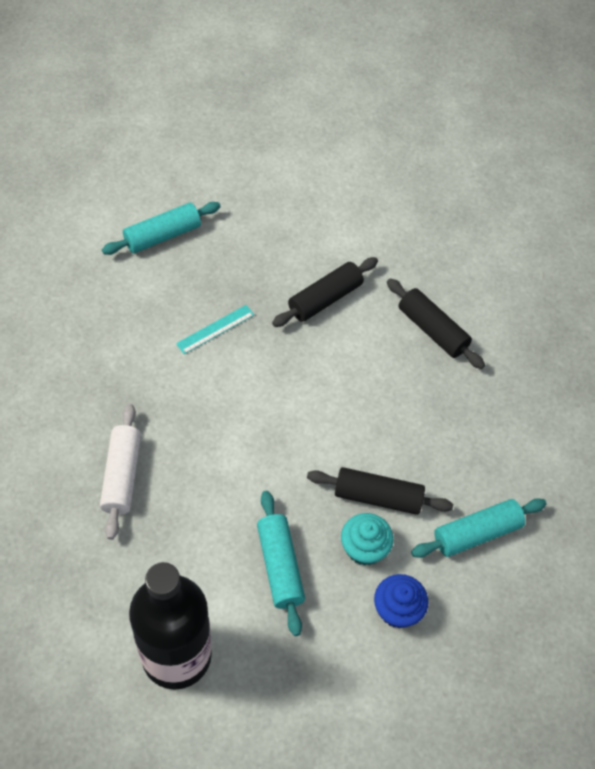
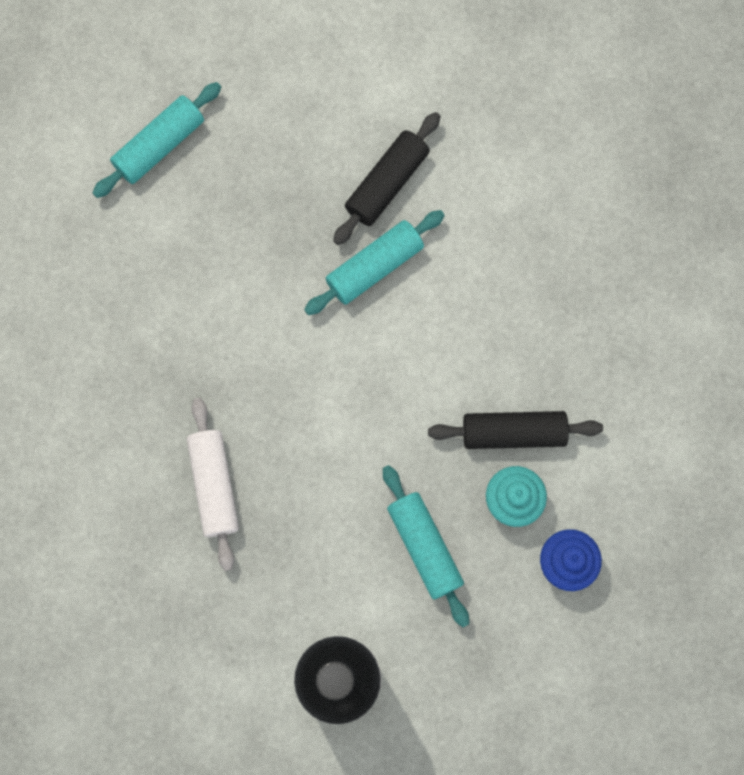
camera: 10 degrees left, 20 degrees up
(215, 329) = (265, 263): turquoise ruler -> none
(432, 330) = (528, 193): black rolling pin -> none
(477, 533) = (635, 447): turquoise rolling pin -> turquoise rolling pin (375, 267)

